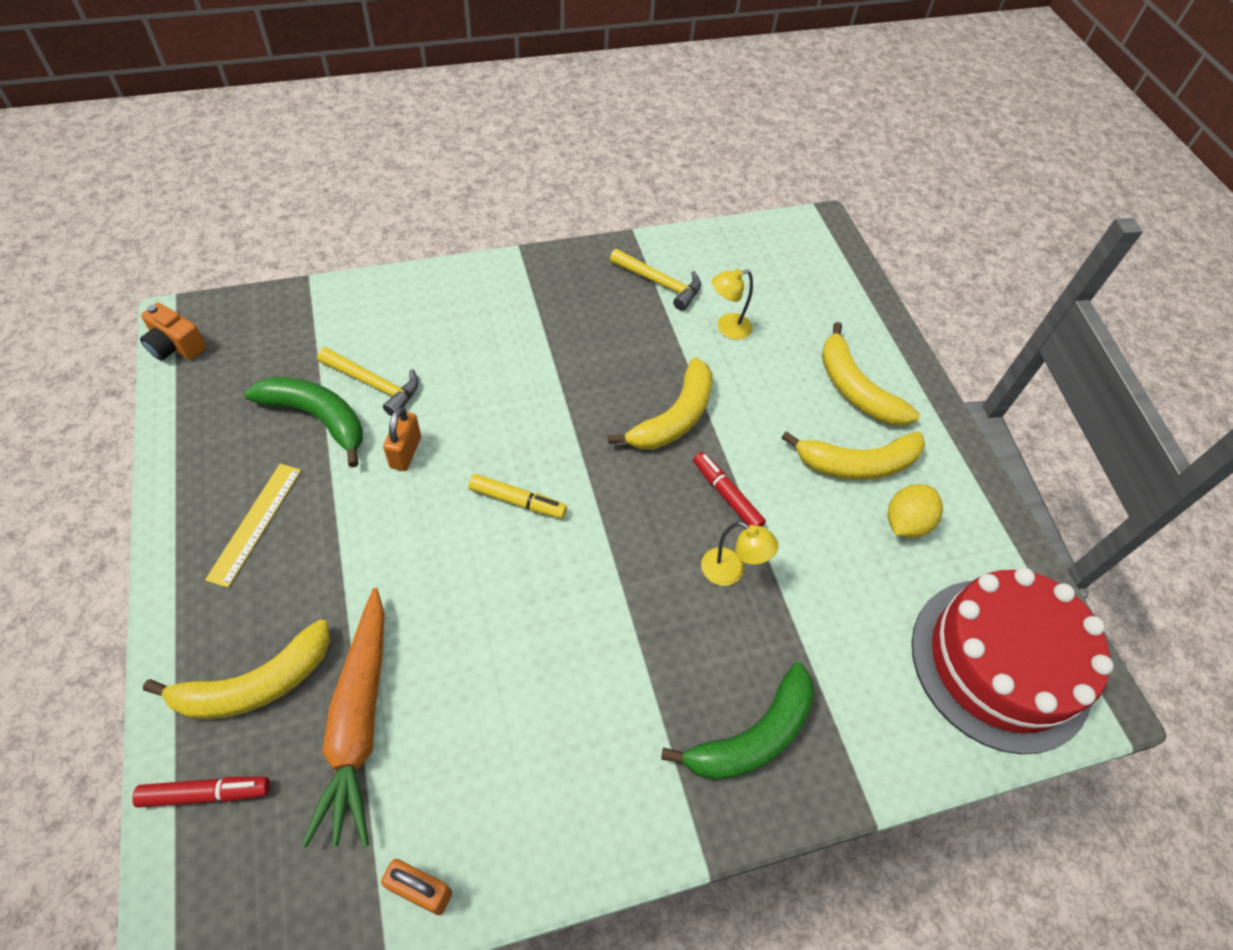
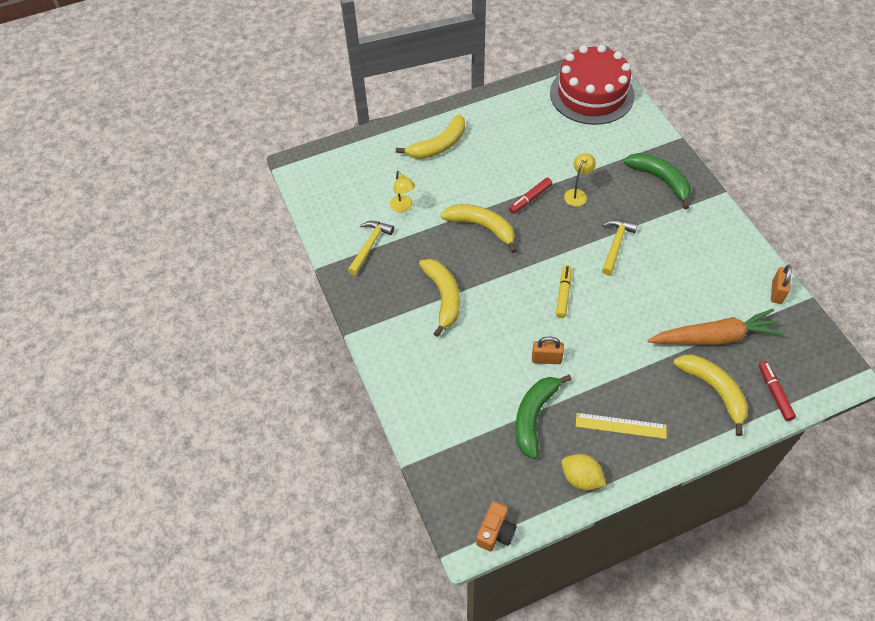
camera: 90 degrees left, 0 degrees up
(374, 385) = (498, 391): yellow hammer -> yellow hammer (616, 245)
(857, 464) = (492, 144): yellow banana -> yellow banana (443, 297)
(905, 523) = (525, 125): yellow lemon -> yellow lemon (581, 478)

